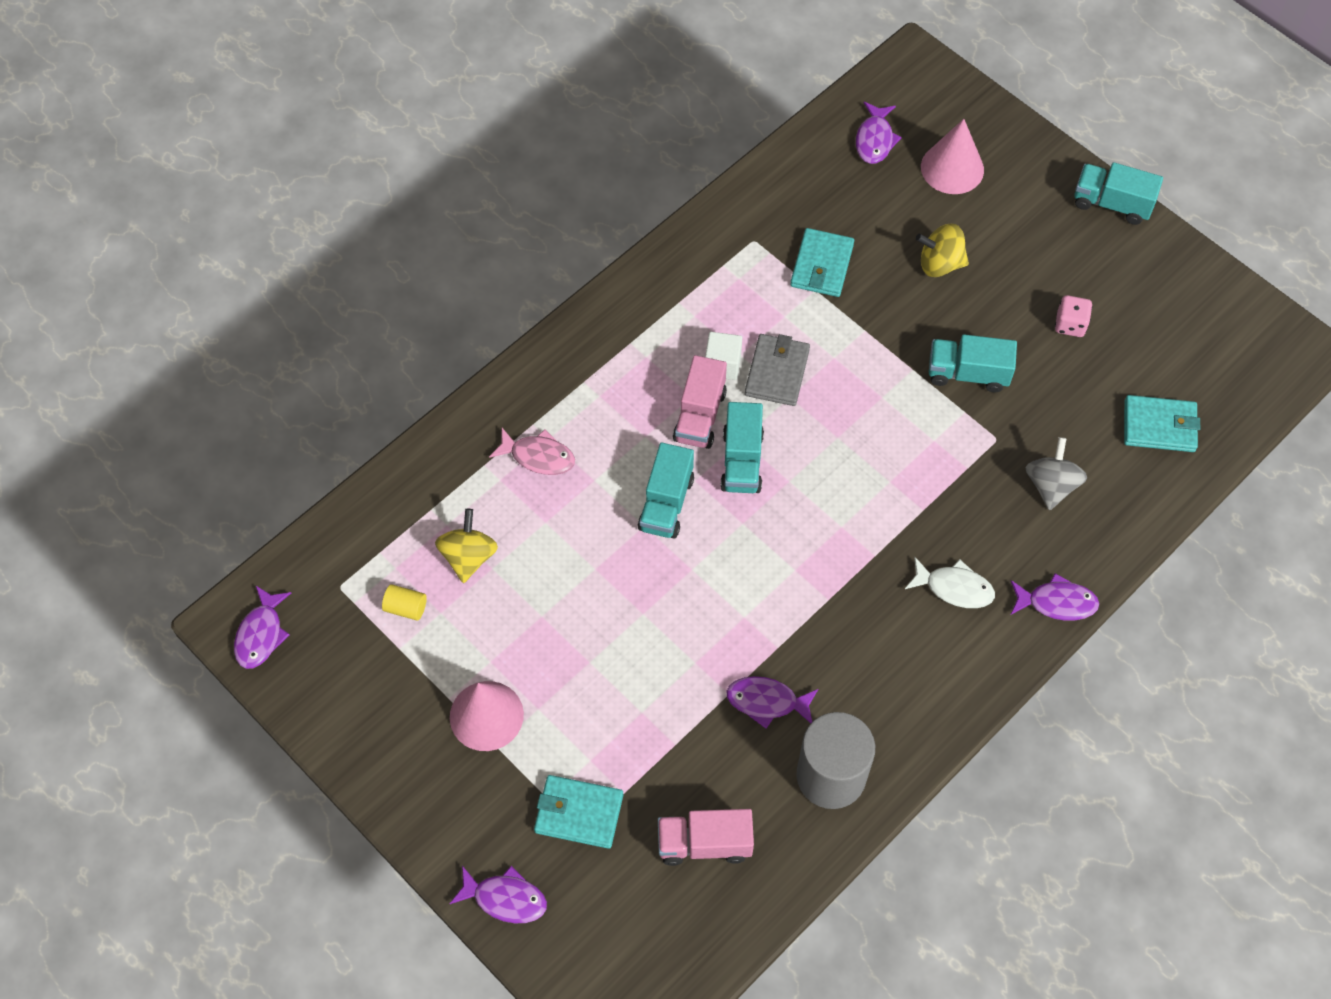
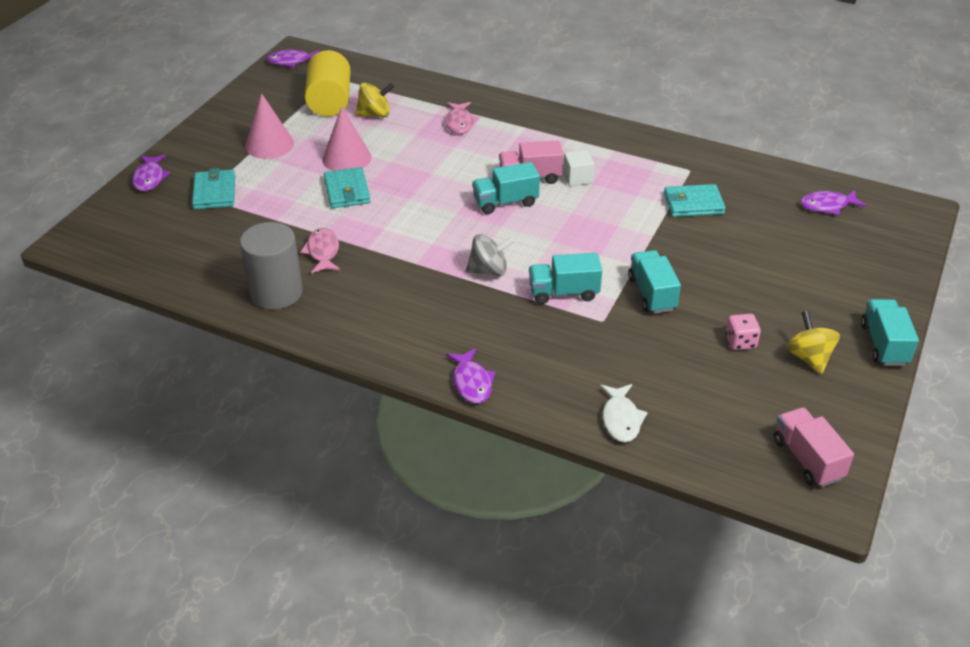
camera: 70 degrees right, 20 degrees down
(406, 607) = (330, 101): yellow cylinder -> yellow cylinder, size x2.40
(666, 503) = (453, 178): turquoise truck -> turquoise truck (563, 292)
(704, 843) = (208, 247): pink truck -> pink truck (807, 459)
(767, 702) = (323, 252): purple fish -> pink fish
(777, 372) = (587, 202): grey wallet -> none
(940, 264) = (742, 260): yellow spinning top -> yellow spinning top (808, 357)
(952, 168) = (837, 249): pink cone -> pink cone (346, 158)
(954, 588) = (456, 323): white fish -> white fish (621, 419)
(1051, 485) = (578, 359): grey spinning top -> grey spinning top (489, 270)
(1159, 426) = (678, 415): turquoise wallet -> turquoise wallet (347, 191)

